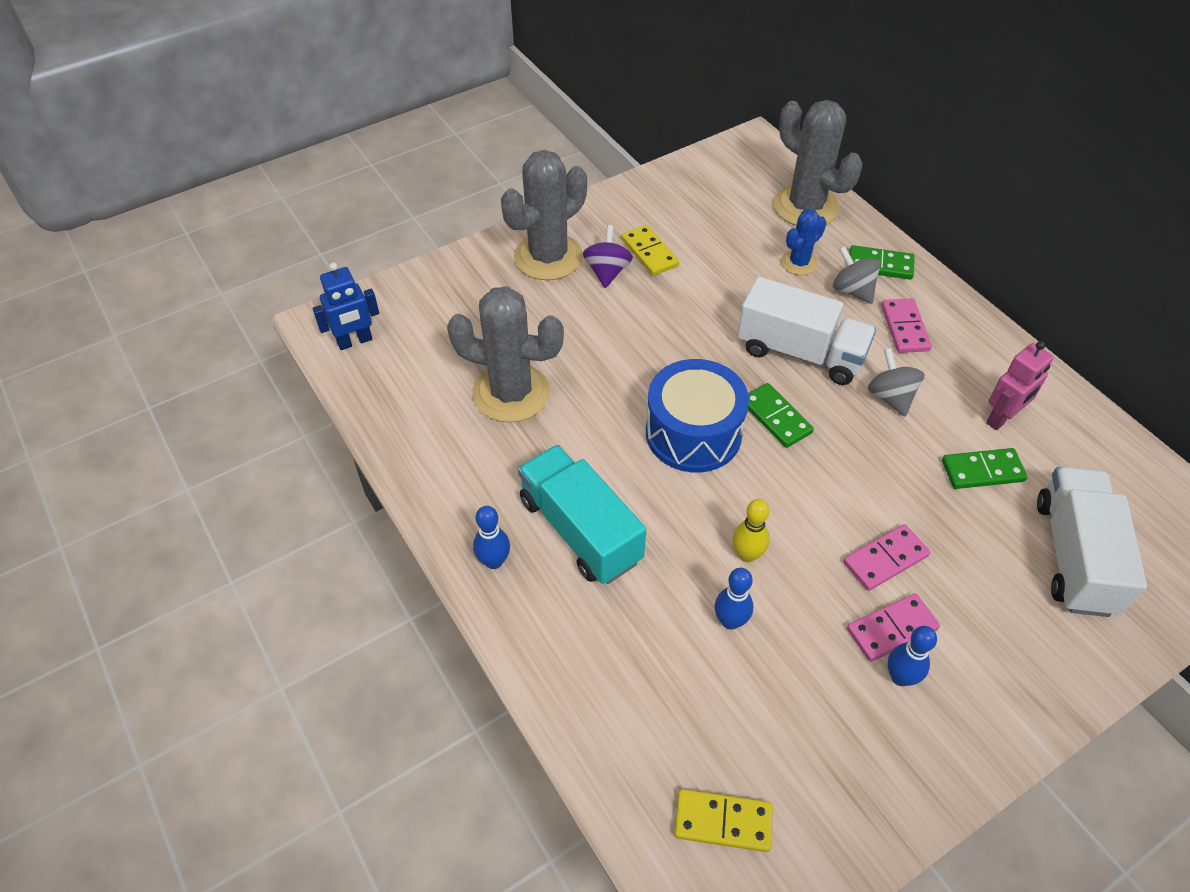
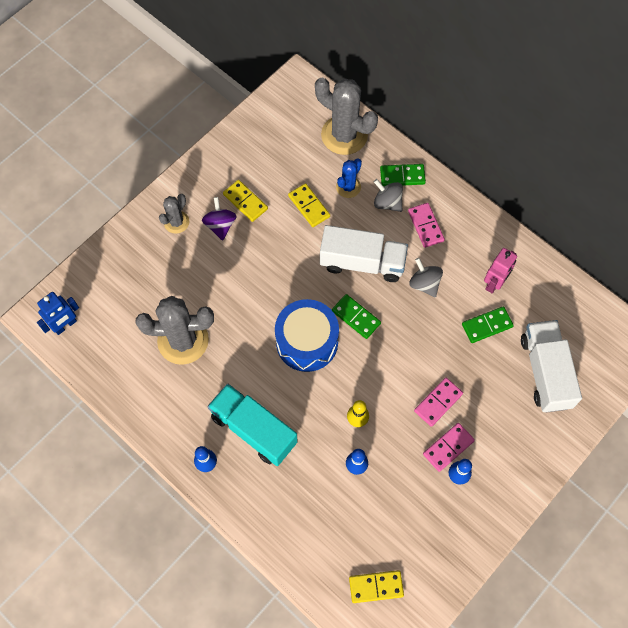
camera: 15 degrees left, 15 degrees up
(548, 257) = (176, 222): grey cactus -> grey cactus, size x0.53
(737, 274) = (309, 206): none -> yellow domino

